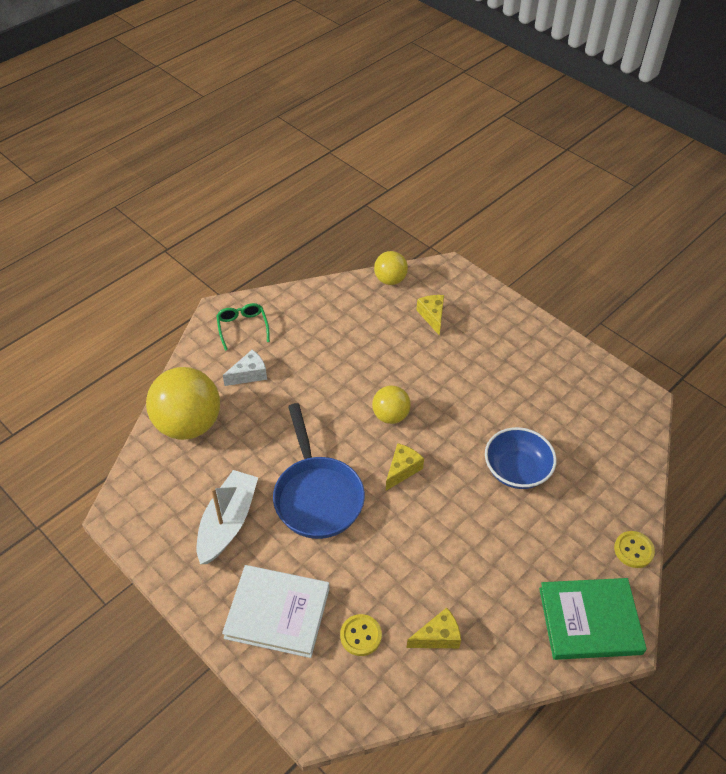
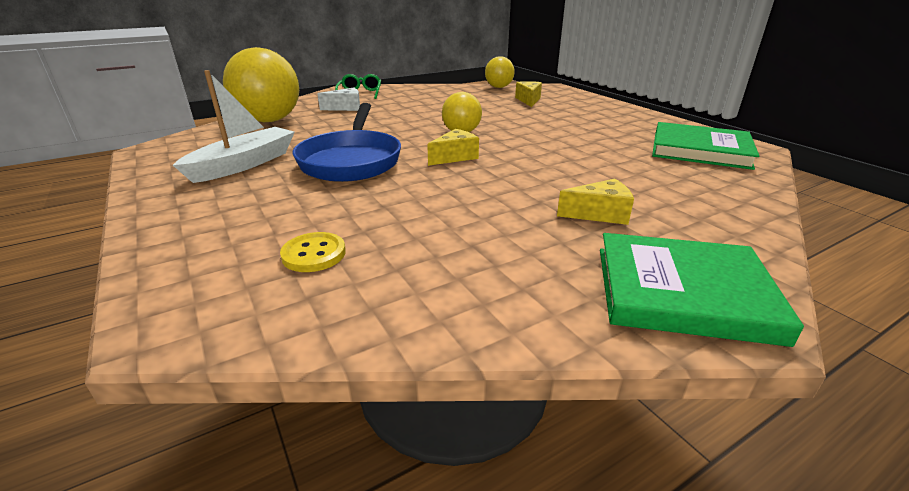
camera: 15 degrees right, 20 degrees down
(277, 613) = (228, 222): white book -> none
(438, 636) = (424, 271): yellow cheese -> yellow cheese (599, 214)
(516, 470) = (589, 169): blue bowl -> none
(601, 413) = (700, 150): none -> green book
(633, 550) = (755, 238): yellow button -> none

